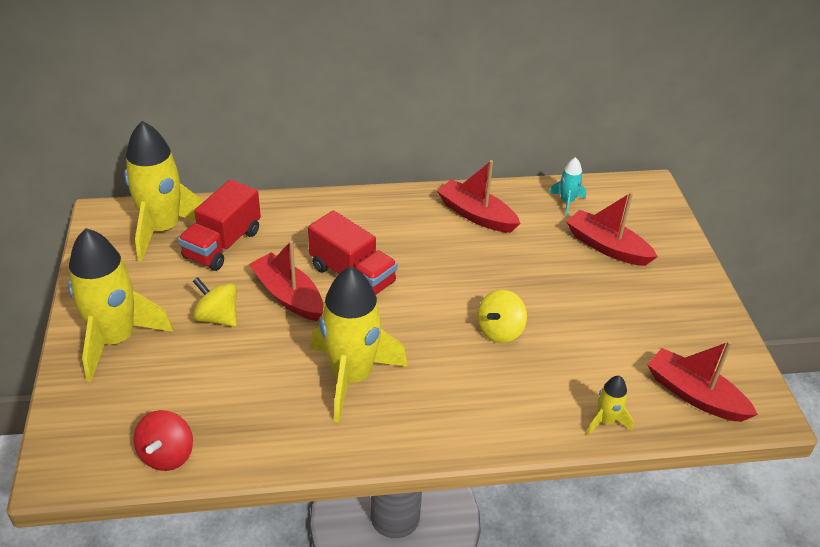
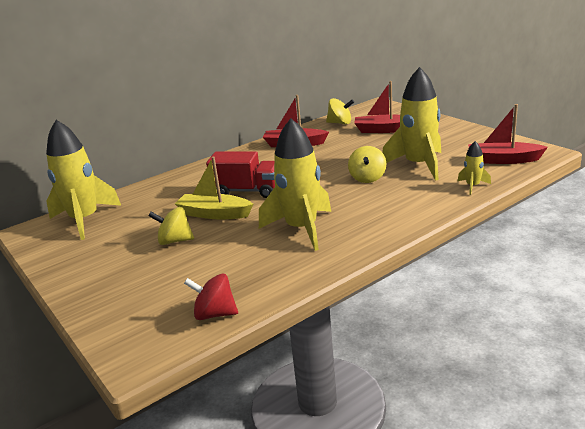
camera: 25 degrees left, 15 degrees down
(116, 340) = (107, 280): yellow rocket -> yellow rocket (419, 165)
(167, 455) = (215, 314): red spinning top -> red spinning top turned 120 degrees clockwise
(222, 244) = (139, 211): red truck -> none
(288, 296) = (214, 214): red boat -> yellow boat
(567, 202) = (340, 123): turquoise rocket -> yellow spinning top

